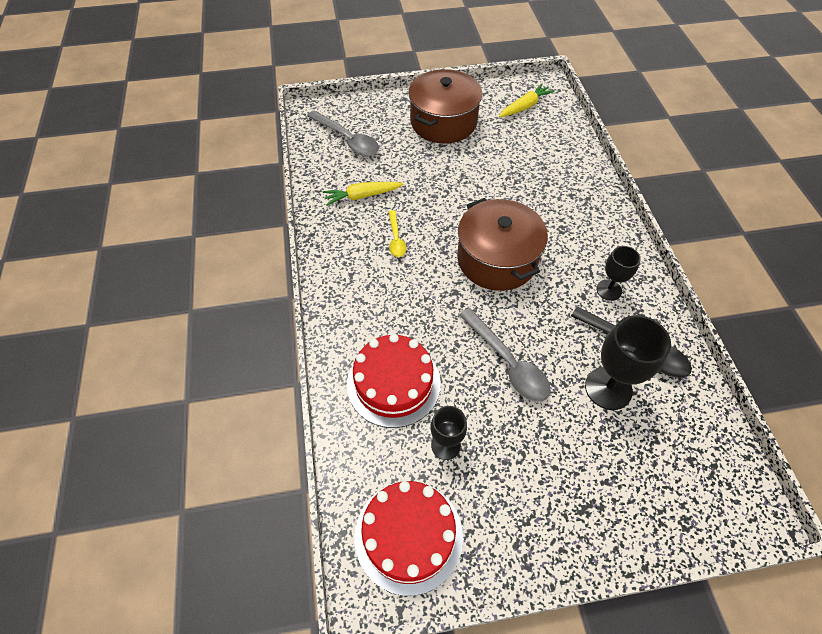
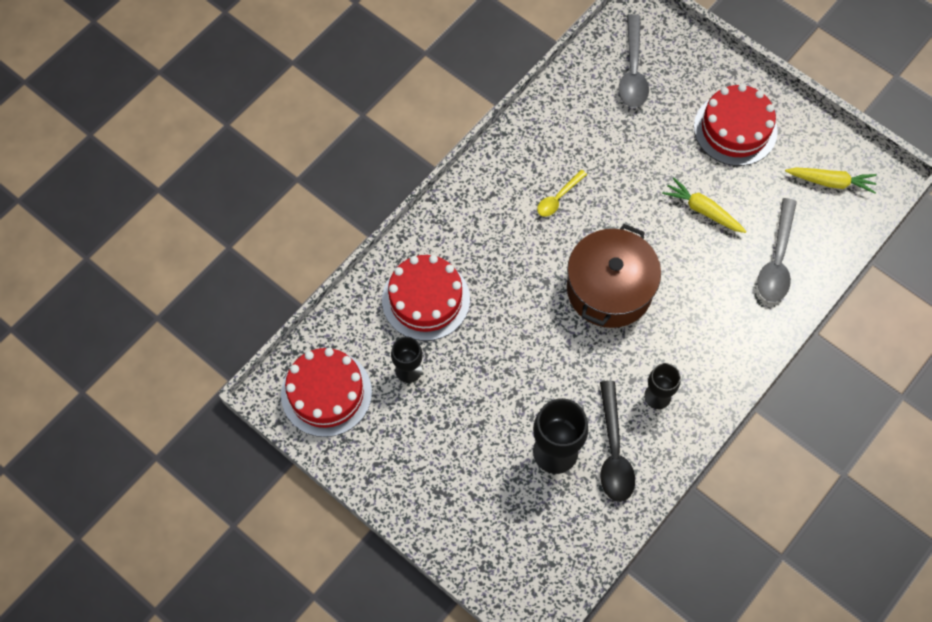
camera: 50 degrees right, 10 degrees up
(362, 196) = (579, 136): yellow carrot -> yellow carrot (703, 210)
(443, 122) = (735, 129): brown pot -> red cake
(507, 363) = (514, 365): grey spoon -> grey spoon (776, 260)

